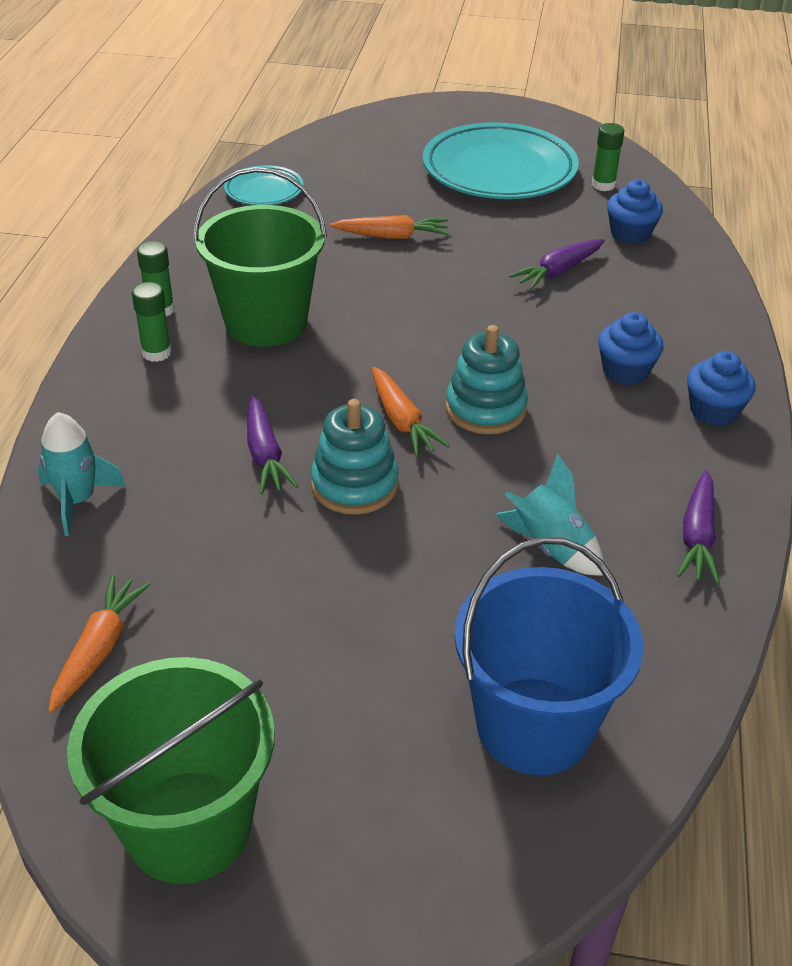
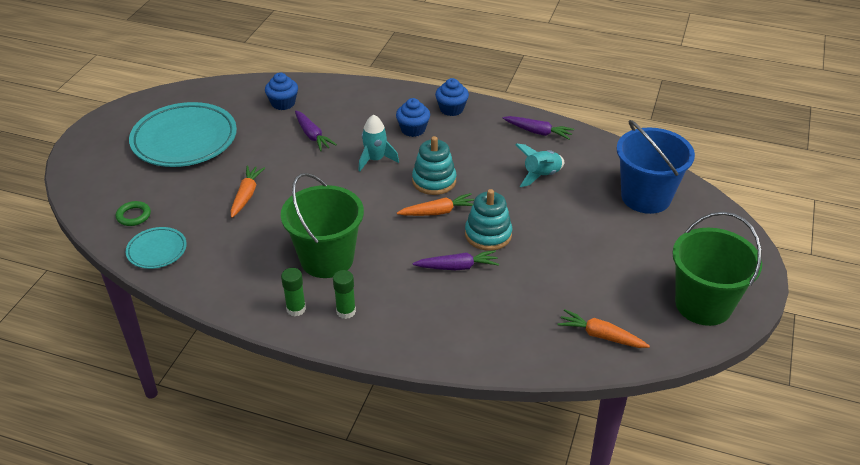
camera: 80 degrees left, 0 degrees up
(78, 500) = (485, 347): turquoise rocket -> turquoise rocket (375, 159)
(328, 164) = (133, 216): none -> green ring
(603, 185) = (223, 103): green glue stick -> none

